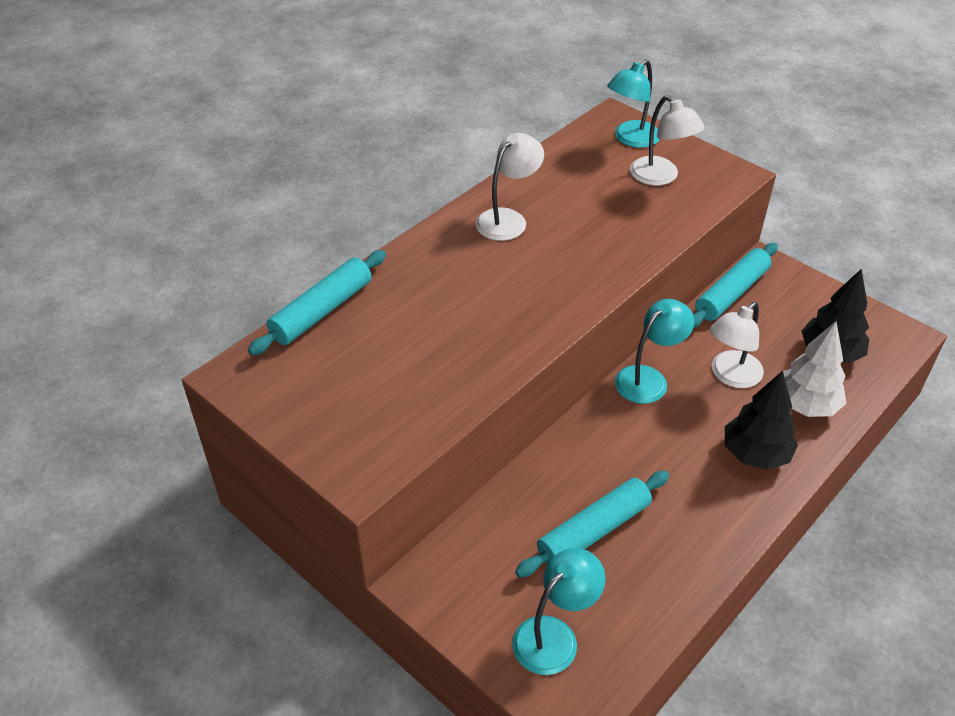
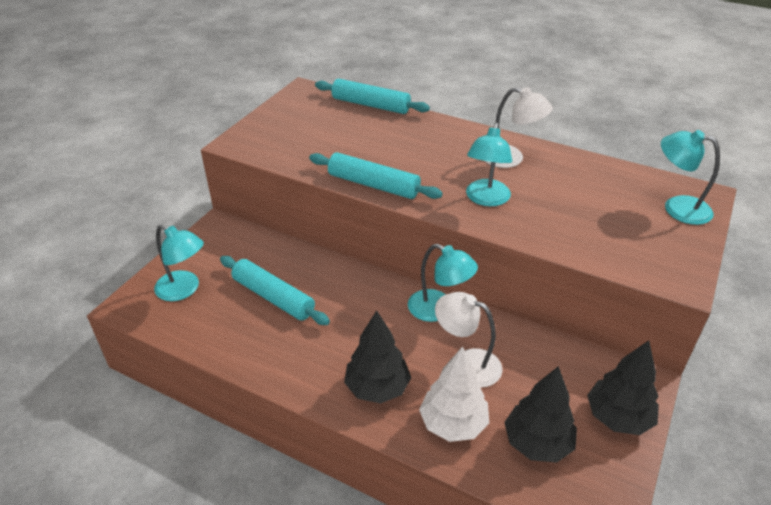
camera: 75 degrees right, 5 degrees down
(581, 258) = (486, 199): none -> turquoise lamp
(660, 177) = (633, 231): white lamp -> none
(731, 293) = (581, 356): turquoise rolling pin -> turquoise rolling pin (373, 185)
(805, 294) = (618, 417): none -> black tree

